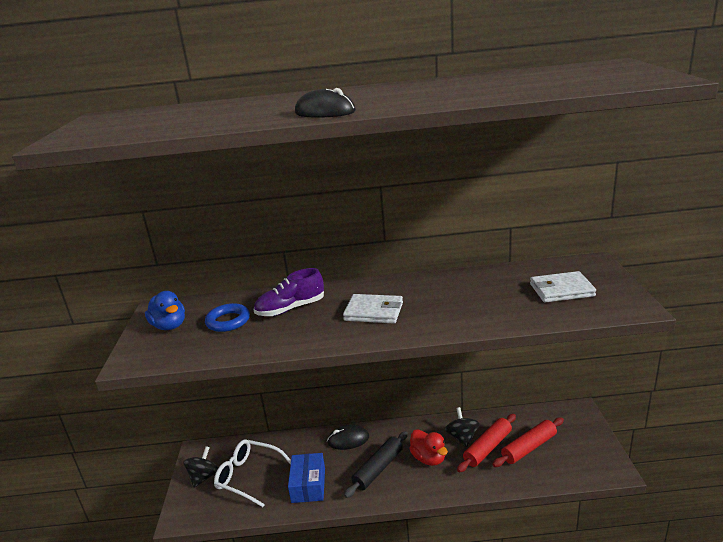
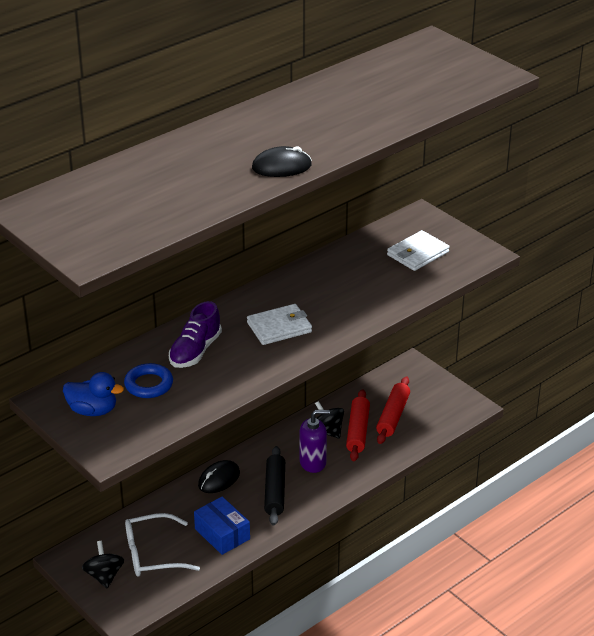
camera: 40 degrees left, 10 degrees up
(428, 458) = (313, 462): red duck -> purple soap dispenser

